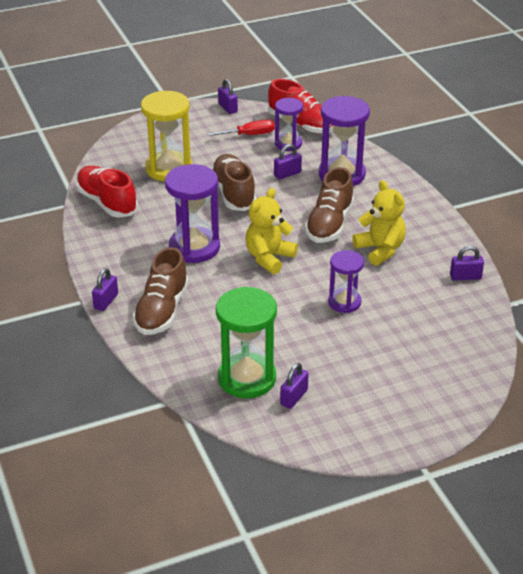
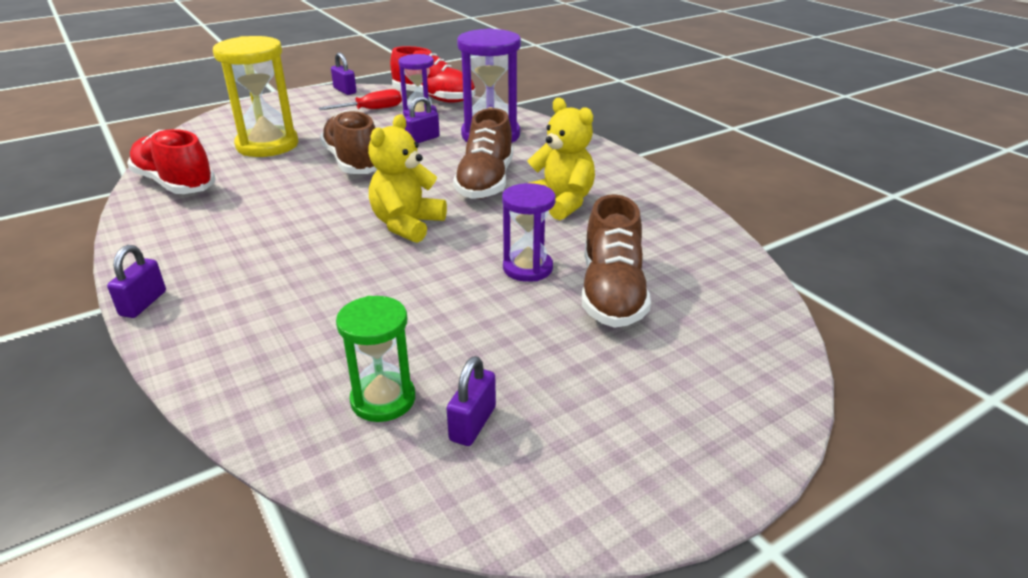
camera: 10 degrees left, 5 degrees down
(162, 311) = (237, 307): brown shoe -> brown shoe (612, 293)
(194, 247) = (296, 222): purple hourglass -> none
(247, 378) = (383, 399): green hourglass -> green hourglass, size x0.61
(465, 277) = (687, 222): purple padlock -> none

